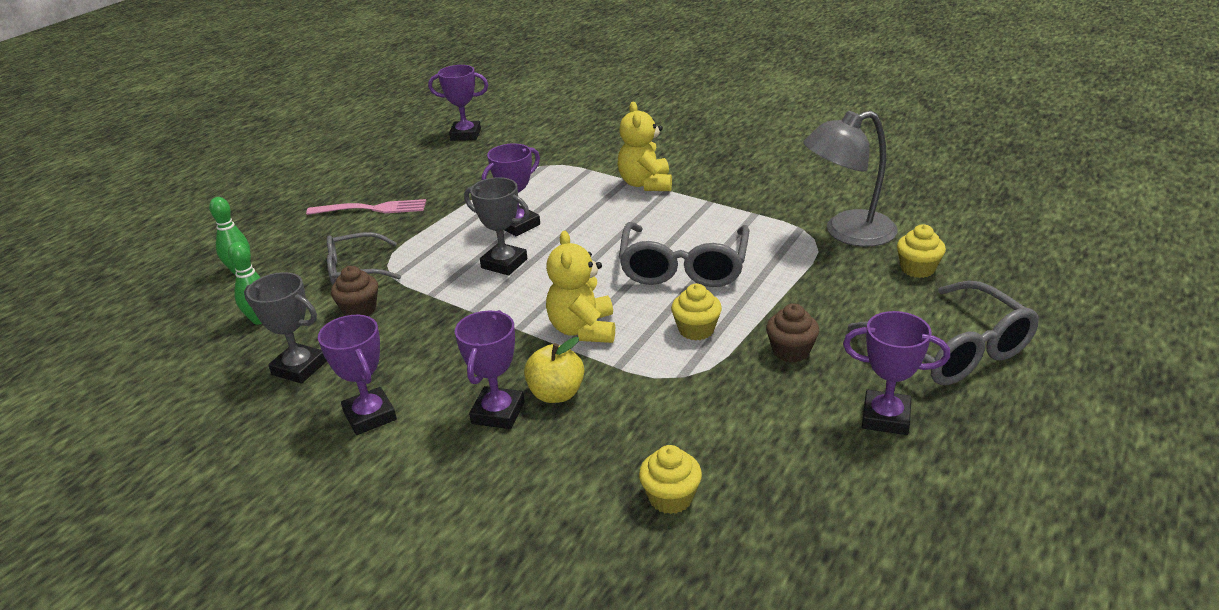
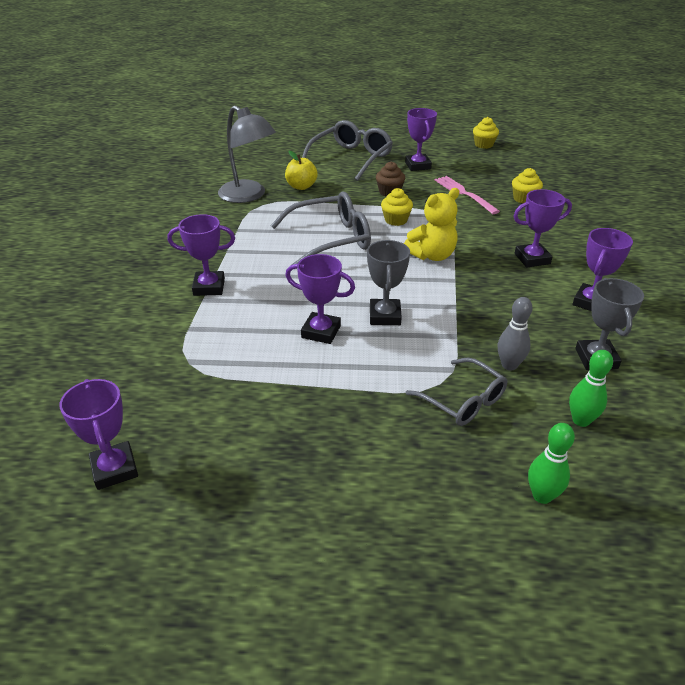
camera: 120 degrees left, 5 degrees up
(359, 309) = (509, 365): brown cupcake -> grey bowling pin
(372, 209) = (352, 455): pink fork -> pink fork (464, 194)
(556, 394) = (496, 246): yellow apple -> yellow apple (301, 186)
(645, 184) = (209, 287): yellow teddy bear -> purple trophy
(917, 269) = (280, 173): yellow cupcake -> yellow cupcake (483, 145)

